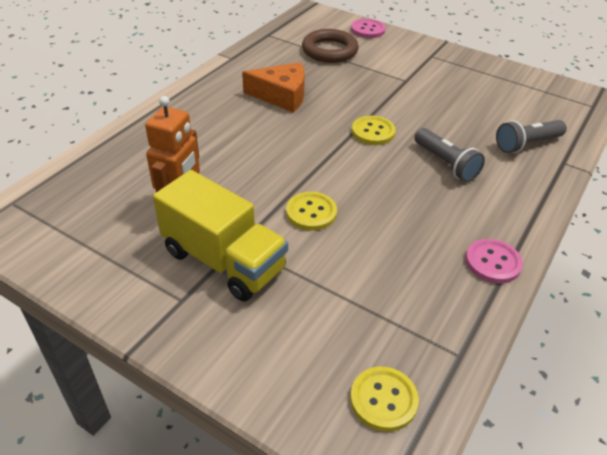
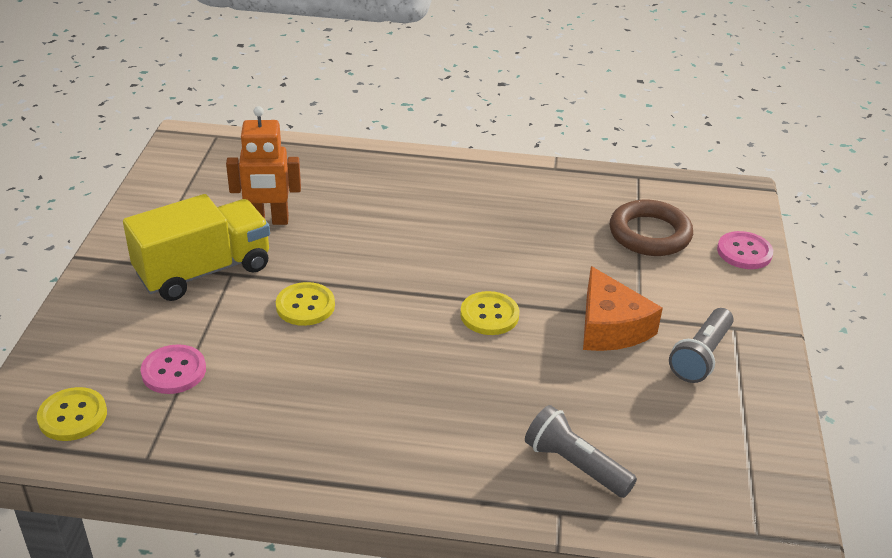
camera: 65 degrees right, 5 degrees down
(224, 261) = (204, 271): yellow truck -> yellow truck turned 135 degrees counterclockwise
(281, 96) = (506, 226): orange cheese -> orange cheese (610, 327)
(446, 164) = (468, 392): grey flashlight -> grey flashlight (700, 356)
(493, 262) = (300, 464): pink button -> pink button (174, 371)

